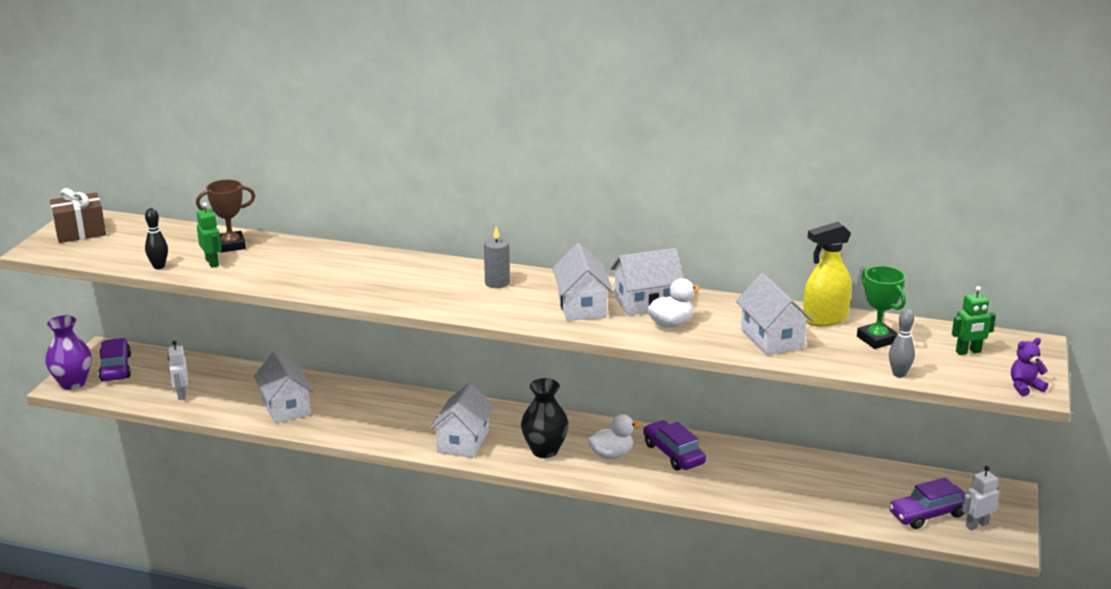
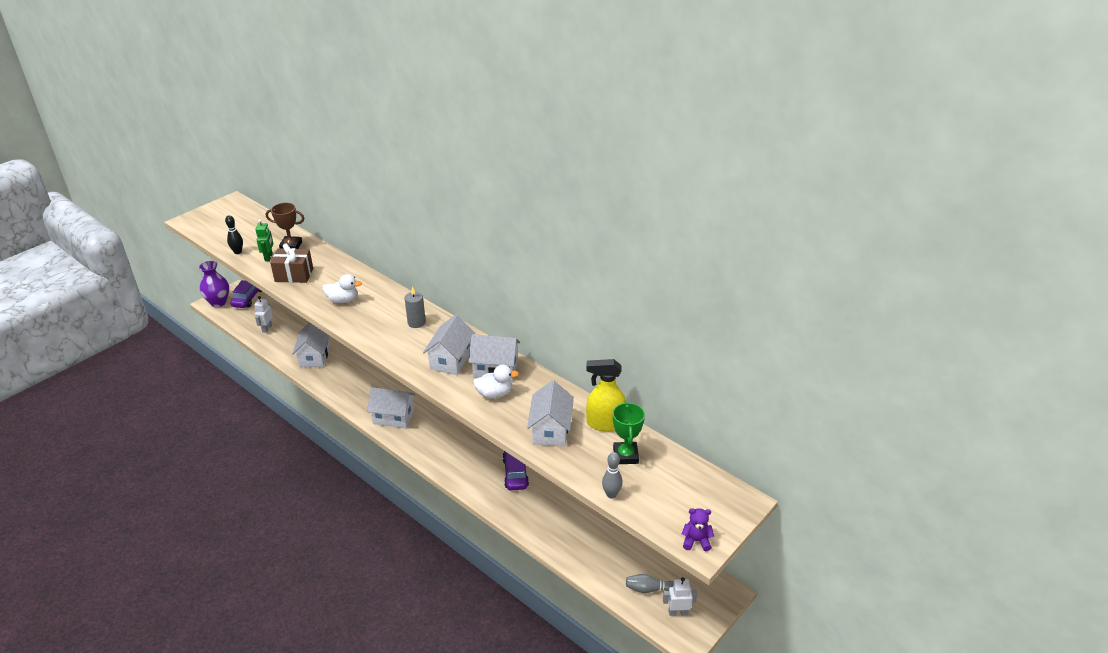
camera: 25 degrees right, 10 degrees up
(80, 232) = (221, 213): brown gift -> brown gift (294, 275)
(463, 441) = (393, 417): white house -> white house turned 60 degrees clockwise
(544, 450) = (437, 441): black vase -> none
(611, 455) = (475, 459): white duck -> white duck (343, 300)
(928, 514) = (649, 589): purple car -> grey bowling pin
(968, 352) = (684, 491): green robot -> none

